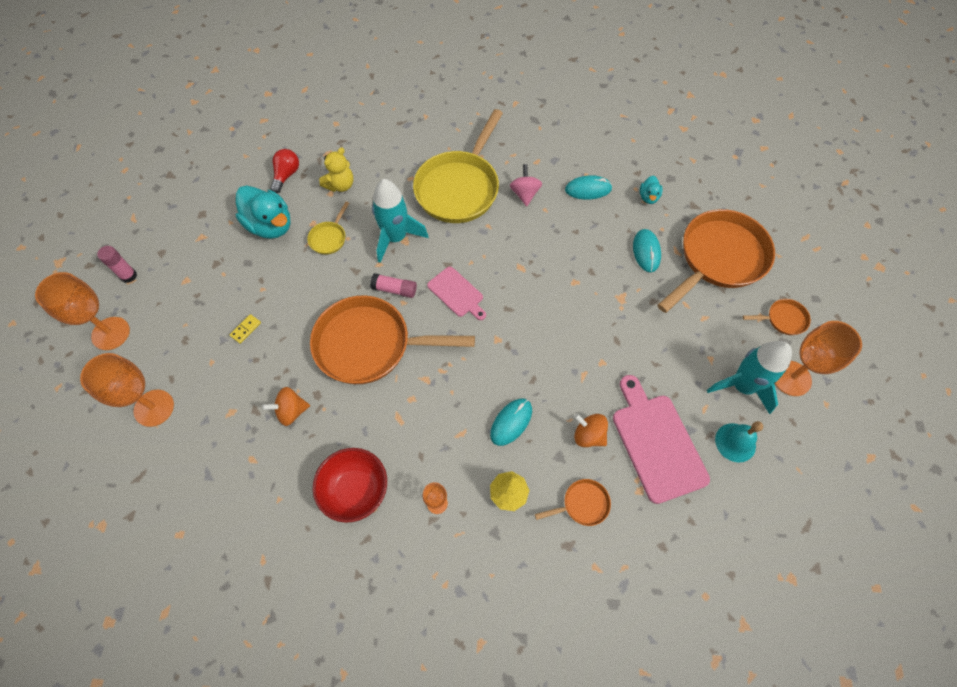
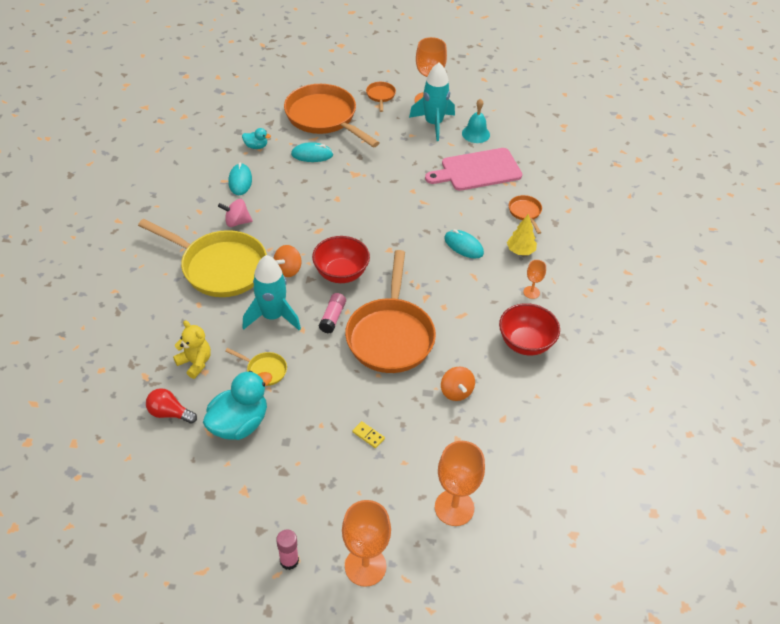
camera: 90 degrees left, 15 degrees down
(457, 293) = (341, 273): pink cutting board -> red bowl
(588, 435) = (473, 204): orange spinning top -> orange spinning top (288, 270)

